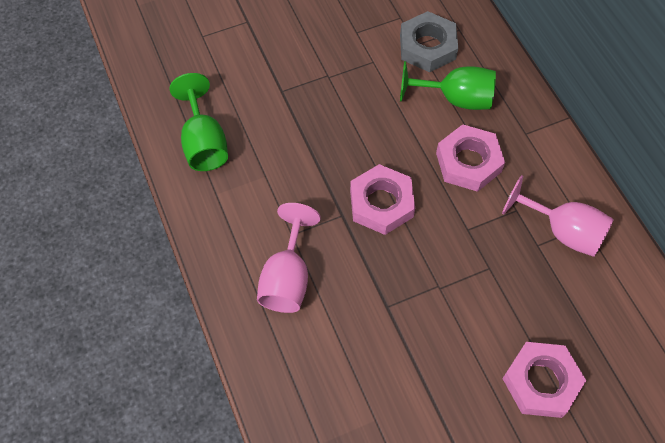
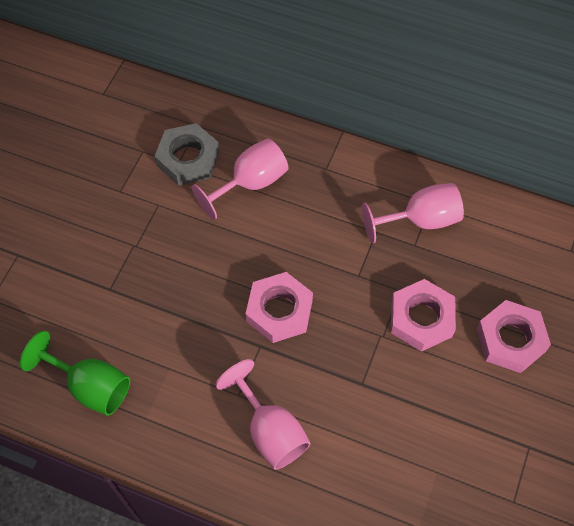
camera: 45 degrees left, 0 degrees up
(455, 99) = (250, 183): green goblet -> pink goblet
(468, 162) = (309, 224): pink nut -> pink nut (421, 318)

